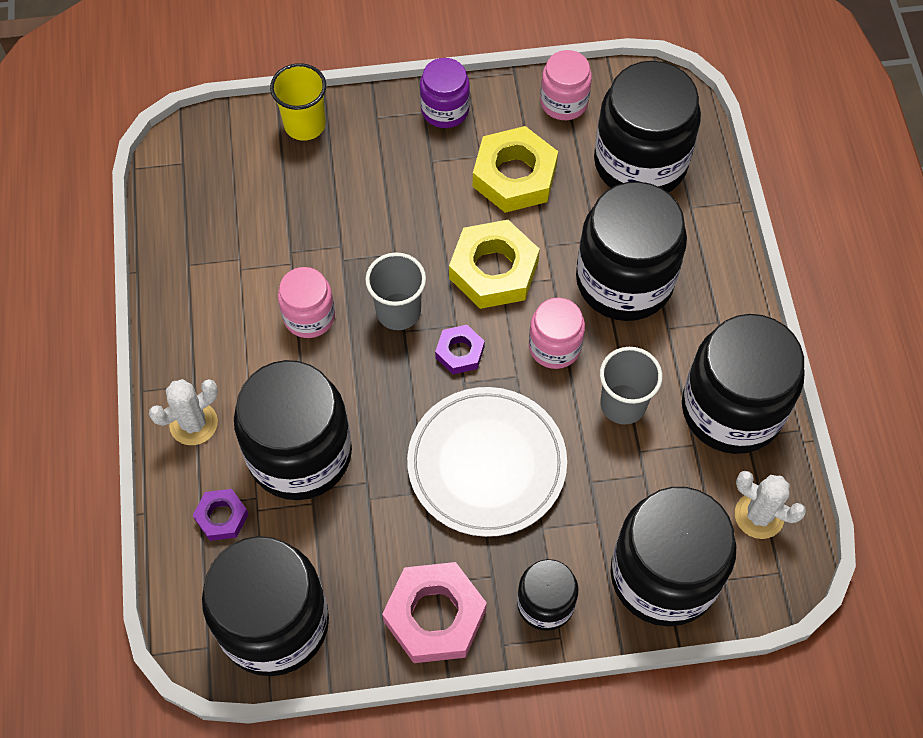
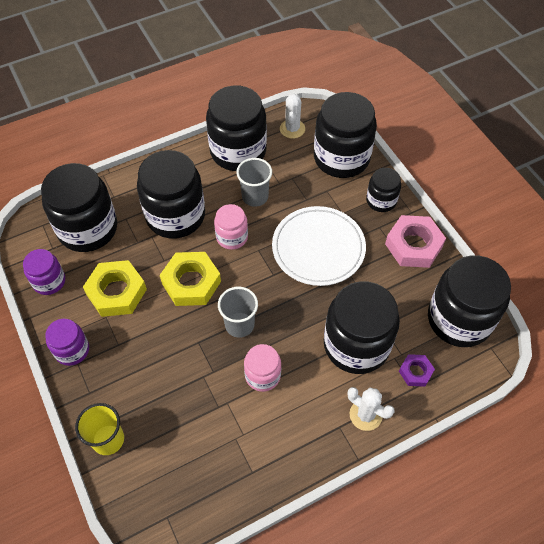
camera: 110 degrees left, 5 degrees down
(460, 352) = (254, 283): purple nut -> none
(564, 102) = (49, 281): pink jar -> purple jar

